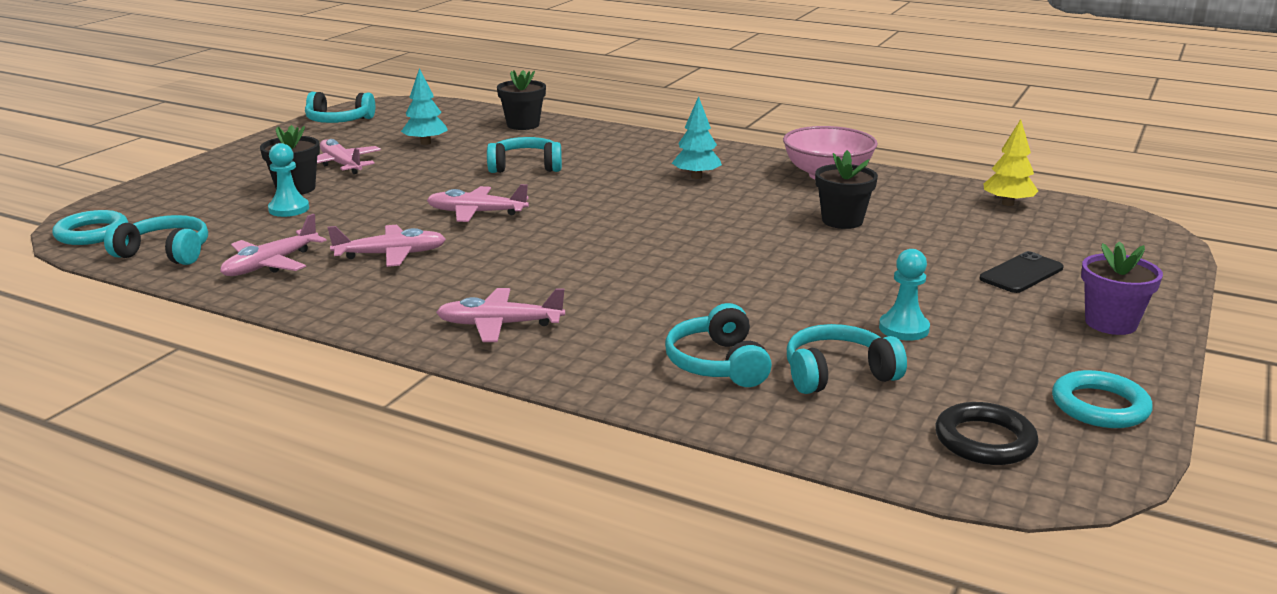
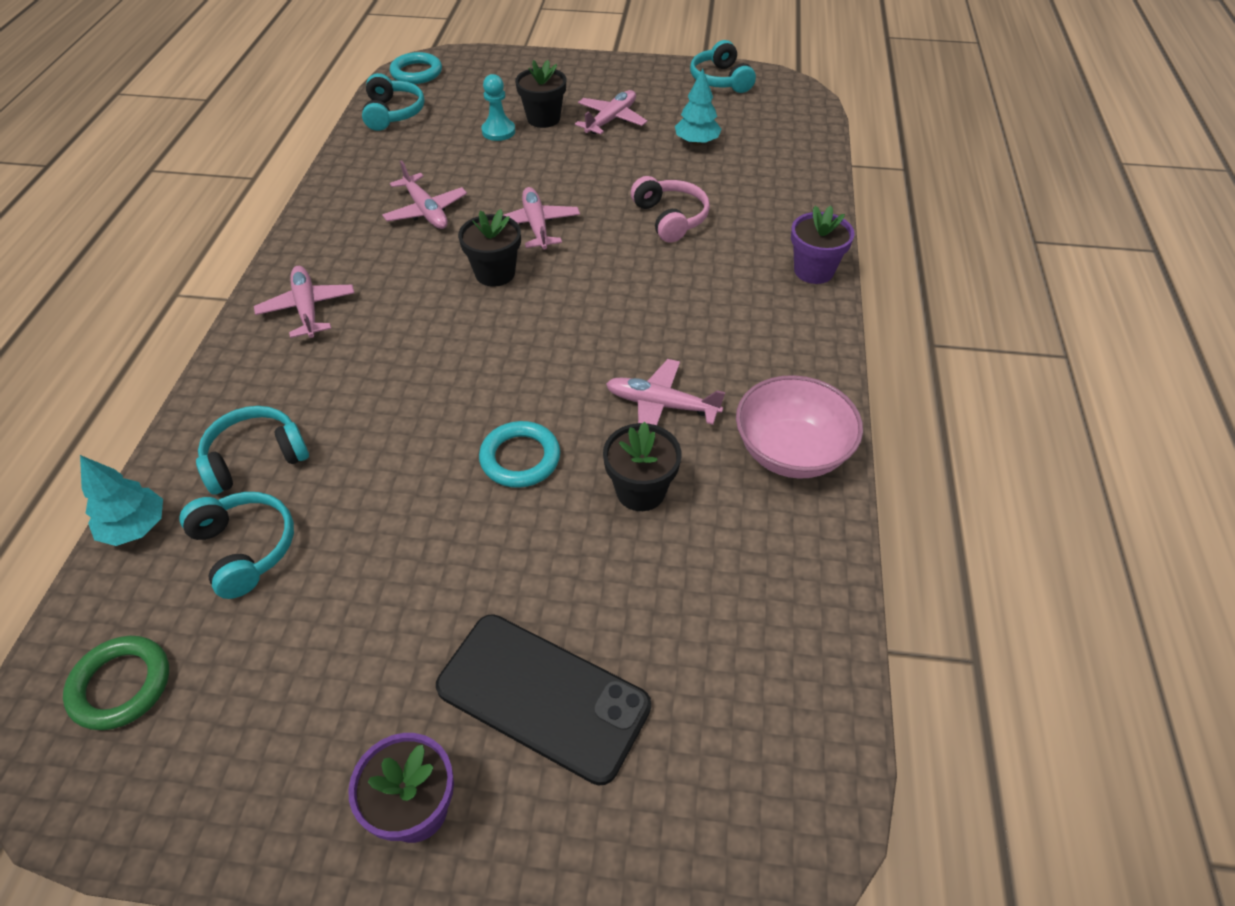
camera: 70 degrees right, 25 degrees up
(271, 264) = (388, 163): pink plane -> pink plane (662, 405)
(523, 125) = (793, 181): black flower pot -> black flower pot (495, 273)
(525, 167) = (670, 218): turquoise headphones -> pink headphones
(642, 138) = (813, 271): none -> purple flower pot
(696, 177) = (715, 341): turquoise tree -> turquoise tree (136, 527)
(904, 328) = (356, 589): turquoise pawn -> none
(985, 440) = (121, 685): black ring -> green ring
(1007, 203) = (795, 665): yellow tree -> none
(1021, 274) = (543, 696): black phone -> black phone, size x1.72
(1100, 406) = (196, 795): turquoise ring -> turquoise ring (520, 458)

